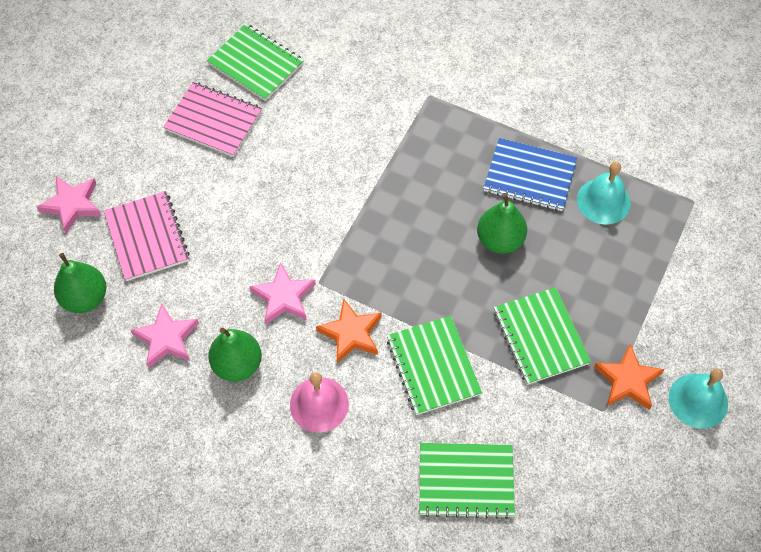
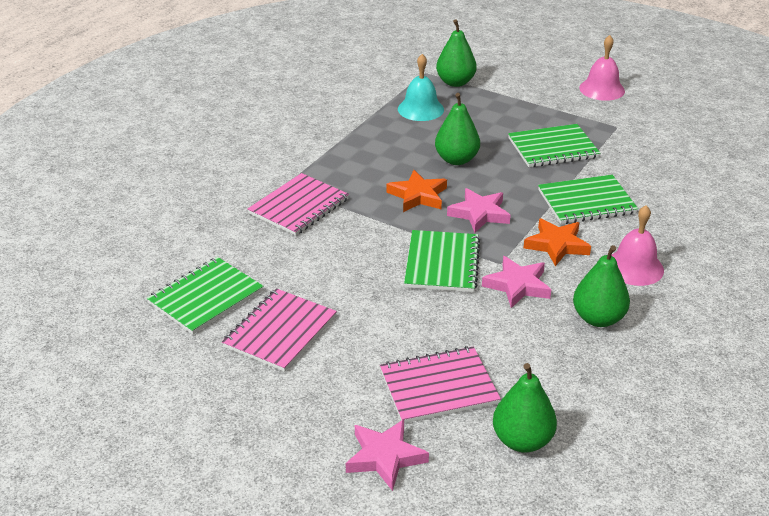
camera: 85 degrees left, 25 degrees down
(166, 338) = (572, 370): pink star -> pink star (479, 214)
(395, 111) = (299, 206): none -> pink notebook
(466, 481) = (692, 192): green notebook -> green notebook (442, 263)
(529, 176) = (390, 140): blue notebook -> none
(627, 380) = (589, 114): orange star -> orange star (418, 196)
(676, 234) = (455, 82): none -> green pear
(698, 400) = (602, 89): turquoise bell -> pink bell

